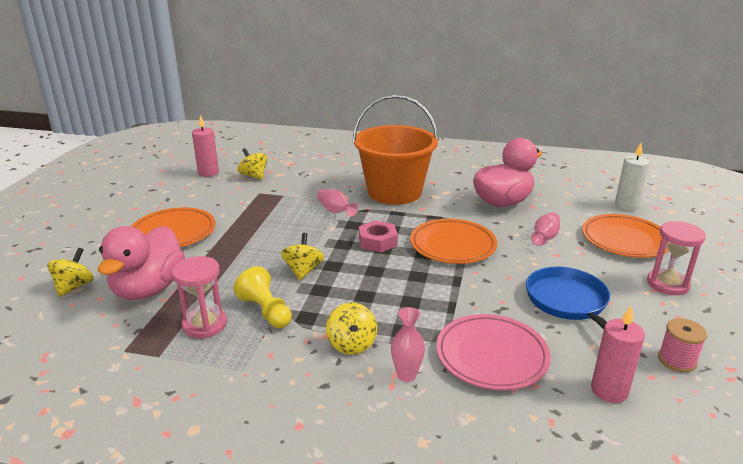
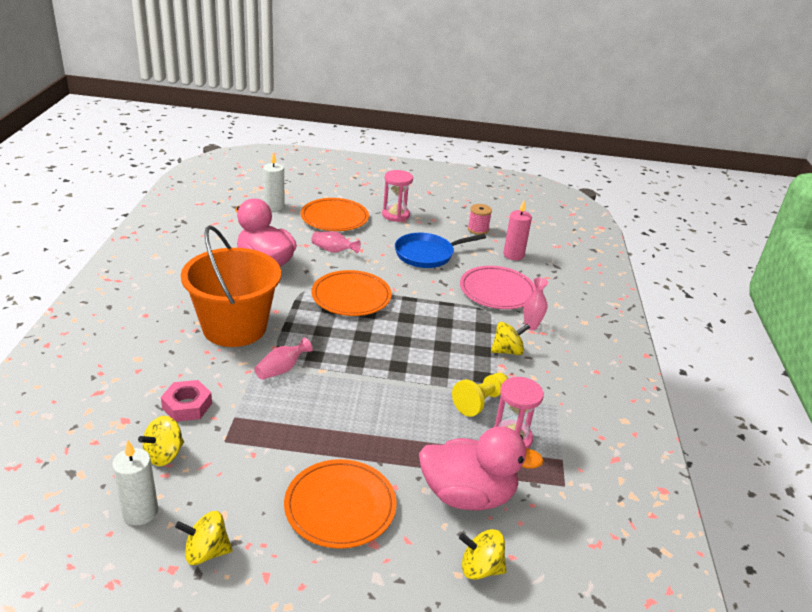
camera: 100 degrees left, 5 degrees up
(208, 173) = (140, 512): pink candle -> white candle
(303, 271) = (410, 384): yellow spinning top -> yellow spinning top (206, 552)
(377, 241) = (348, 339): pink nut -> pink nut (187, 406)

